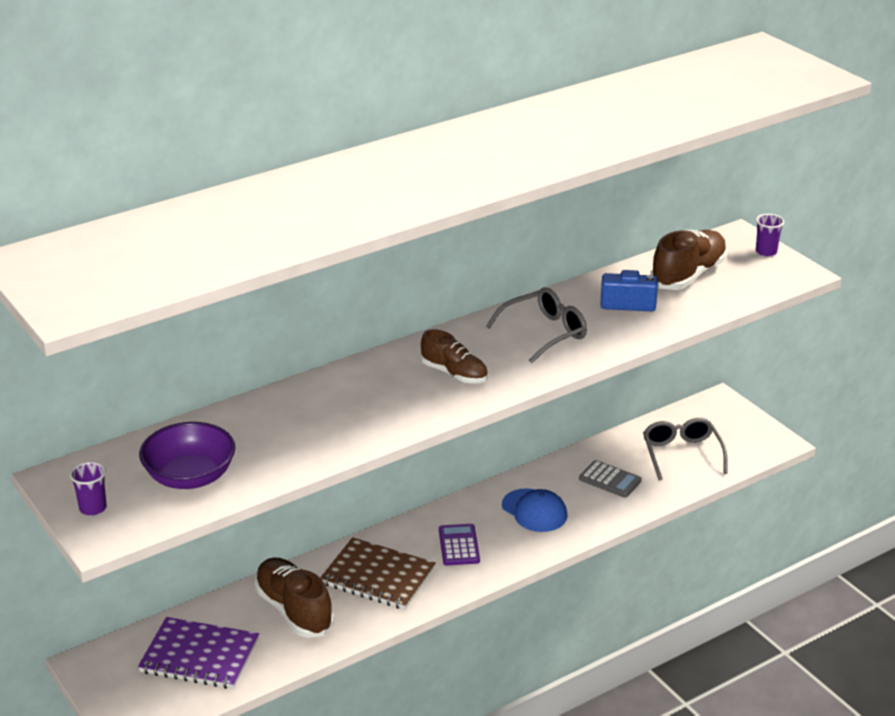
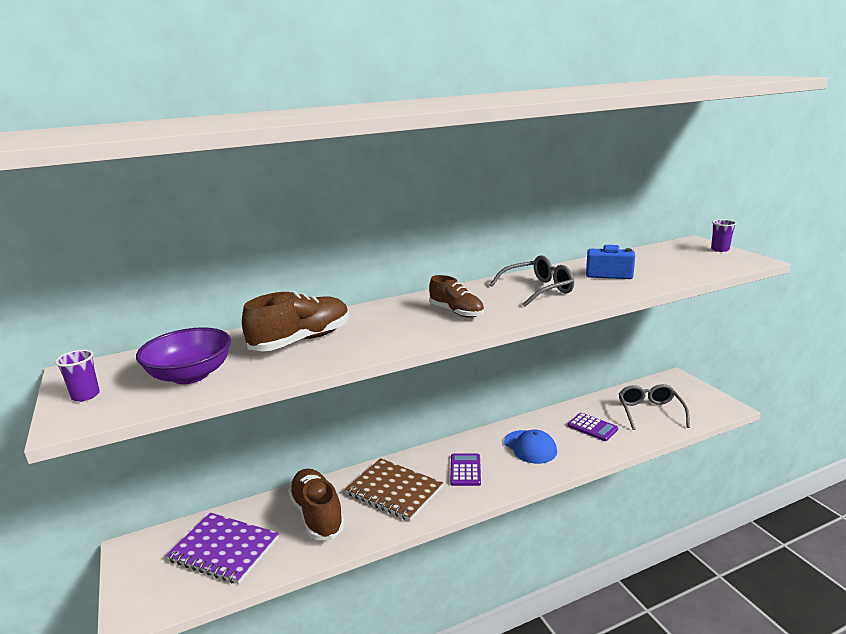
camera: 10 degrees right, 10 degrees down
(610, 480) = (592, 427): grey calculator -> purple calculator
(688, 275) = (658, 261): brown shoe -> brown shoe (302, 340)

